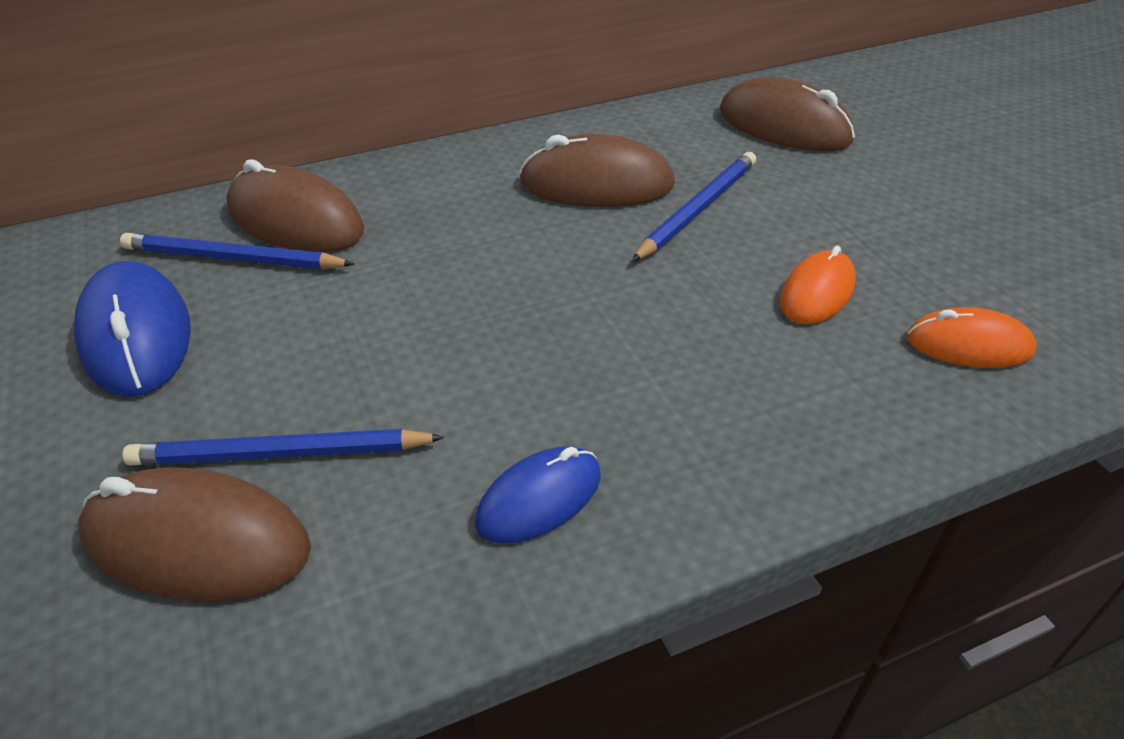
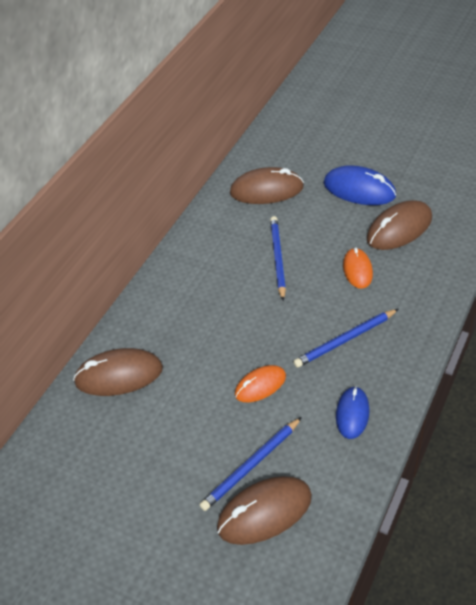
camera: 35 degrees left, 5 degrees up
(136, 335) = (129, 469): blue mouse -> blue mouse (359, 190)
(233, 258) = (118, 411): blue pencil -> blue pencil (345, 340)
(596, 184) = (224, 271): brown mouse -> brown mouse (399, 229)
(968, 345) = (423, 259): orange mouse -> orange mouse (260, 385)

